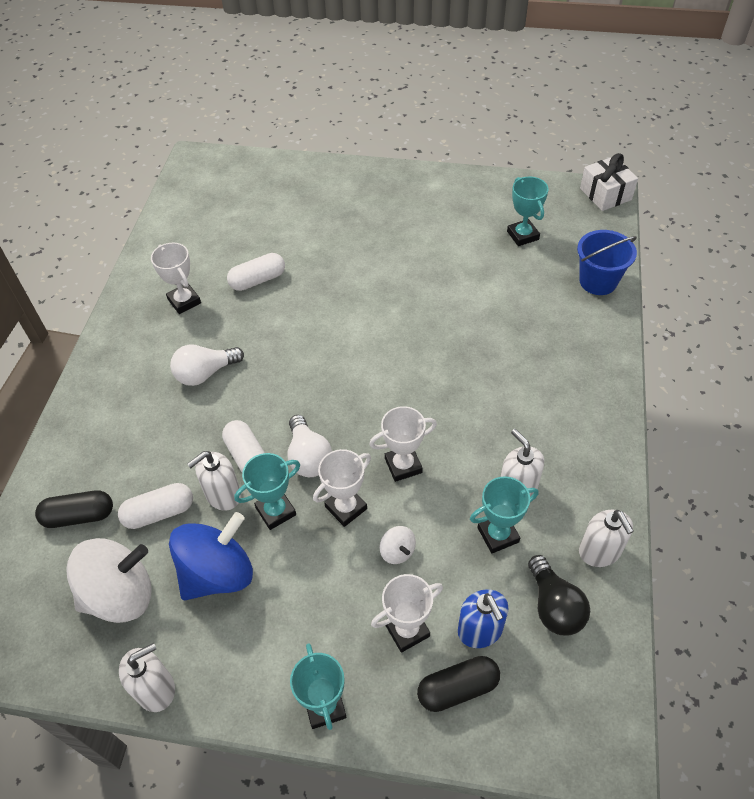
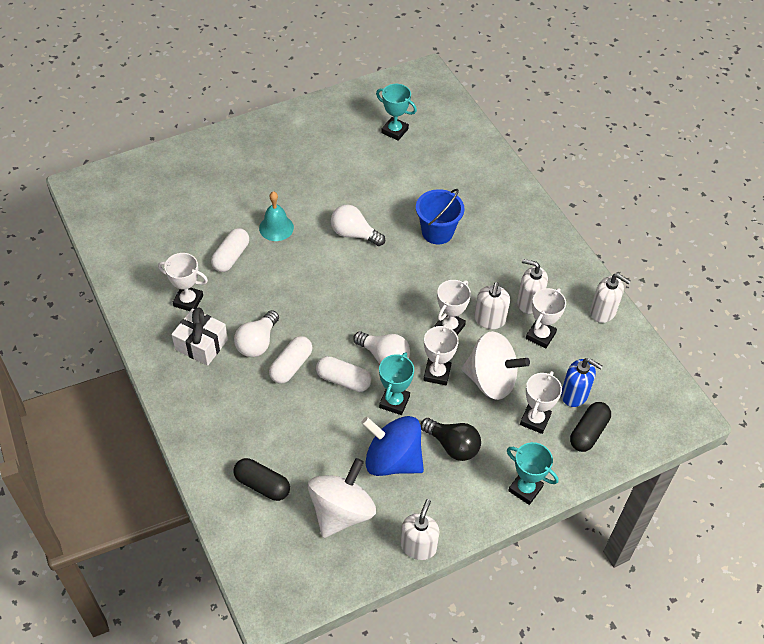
camera: 40 degrees left, 0 degrees up
(79, 516) = (262, 485): black capsule -> black capsule turned 75 degrees clockwise
(159, 513) = (317, 449): white capsule -> white capsule (291, 366)
(218, 573) = (392, 460): blue spinning top -> blue spinning top turned 75 degrees counterclockwise
(223, 495) = (349, 413): white soap dispenser -> white soap dispenser (489, 320)
(322, 274) = (276, 227): none -> turquoise bell
(391, 316) = (354, 234): none -> white light bulb
(397, 551) = (491, 380): white spinning top -> white spinning top, size x2.28
(498, 535) = (540, 336): turquoise trophy -> white trophy
(554, 606) = (603, 357): black light bulb -> black light bulb (452, 445)
(598, 281) = (470, 141): blue bucket -> blue bucket (437, 232)
(605, 194) = (425, 74): white gift -> white gift (201, 344)

